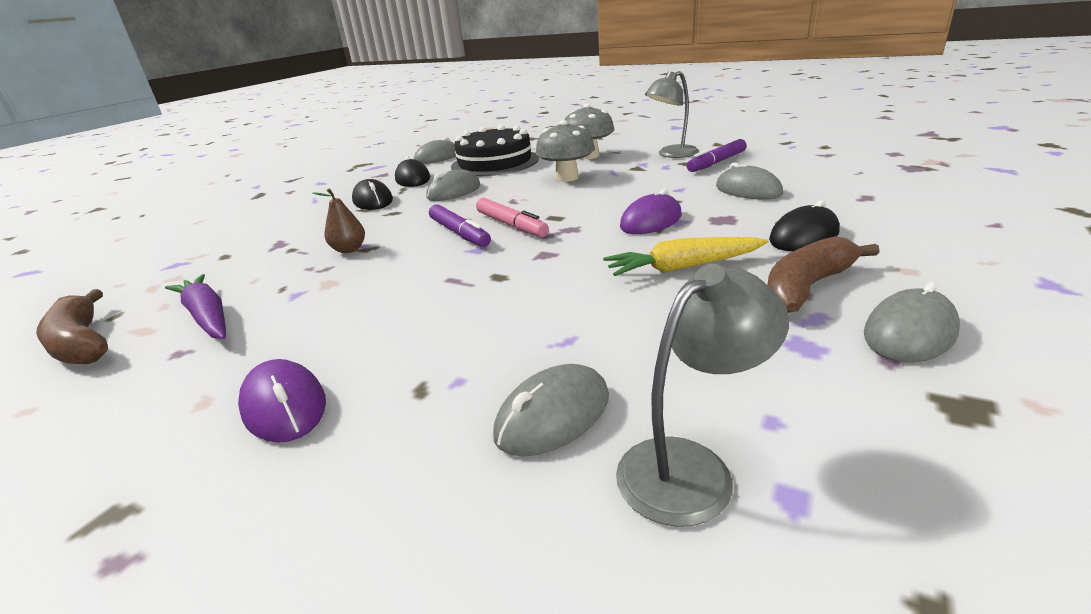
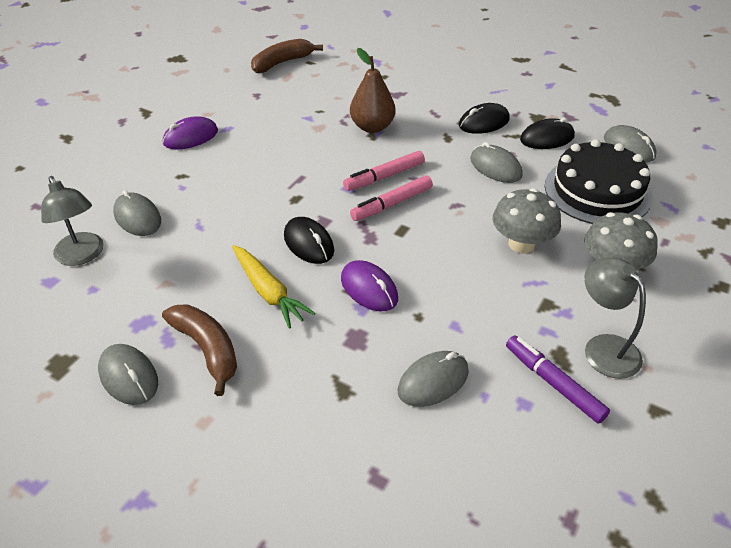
camera: 90 degrees right, 15 degrees up
(208, 317) = (292, 93): purple carrot -> none
(349, 249) = (372, 127): brown pear -> brown pear, size x1.60
(459, 233) = (384, 176): purple marker -> pink marker
(684, 267) = (268, 291): yellow carrot -> yellow carrot turned 150 degrees clockwise
(804, 236) = (294, 382): black mouse -> black mouse (309, 243)

